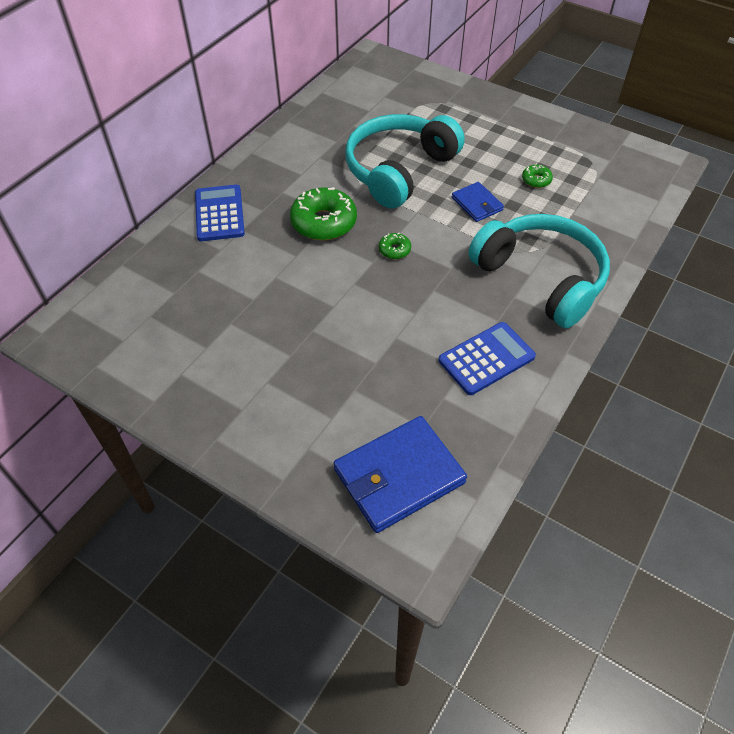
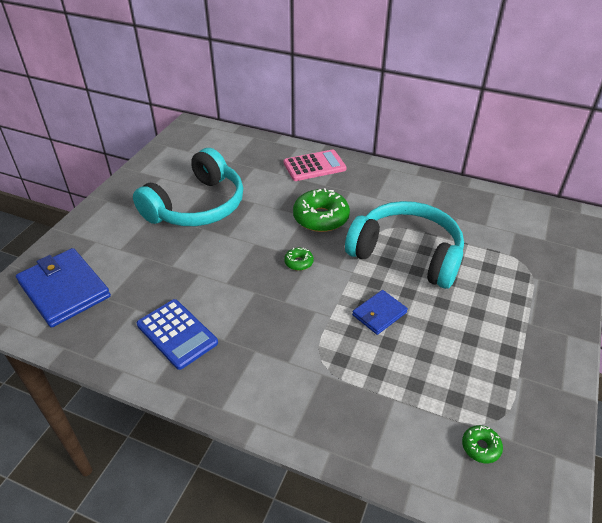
camera: 80 degrees right, 10 degrees down
(219, 213) = (314, 166): blue calculator -> pink calculator
(536, 180) = (438, 362): green donut -> green donut (480, 447)
(541, 278) = (284, 371): turquoise headphones -> turquoise headphones (197, 206)

